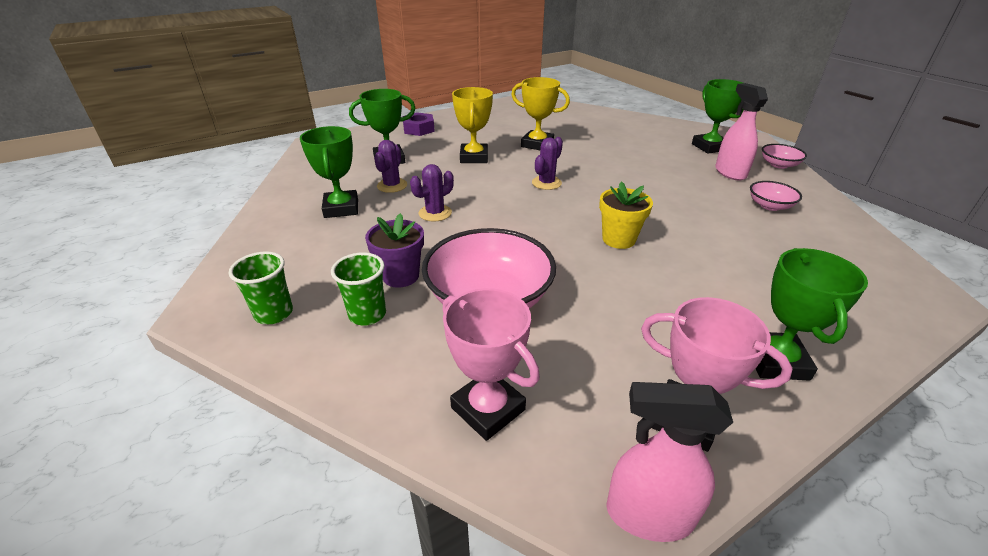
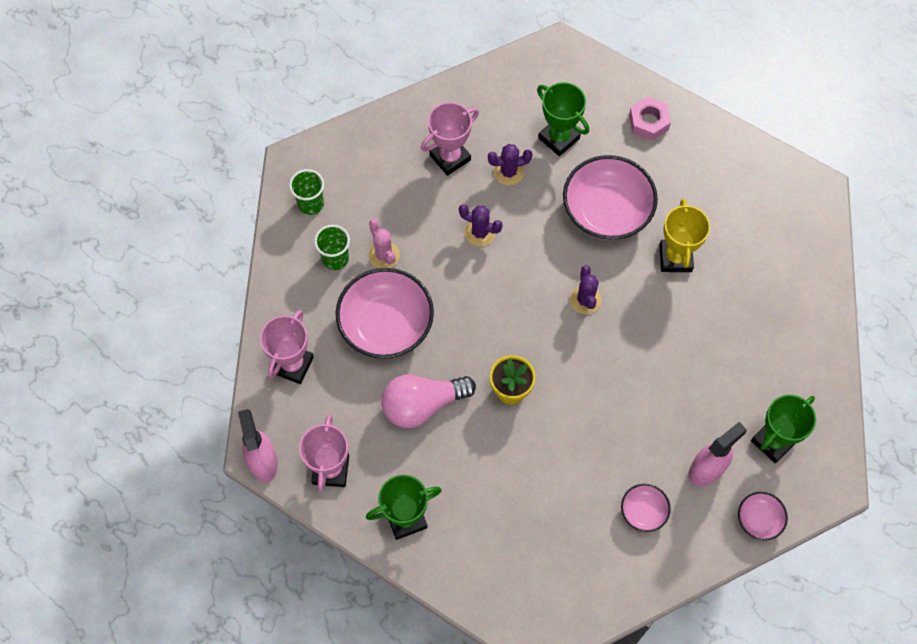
camera: 65 degrees right, 30 degrees up
(341, 208) = (450, 157): green trophy -> pink trophy
(400, 276) = (384, 255): purple flower pot -> pink cactus
(418, 129) = (648, 122): purple nut -> pink nut
(474, 157) = (606, 211): yellow trophy -> pink bowl
(546, 183) = (585, 300): purple cactus -> purple cactus turned 75 degrees clockwise
(611, 301) = (422, 405): none -> pink light bulb

